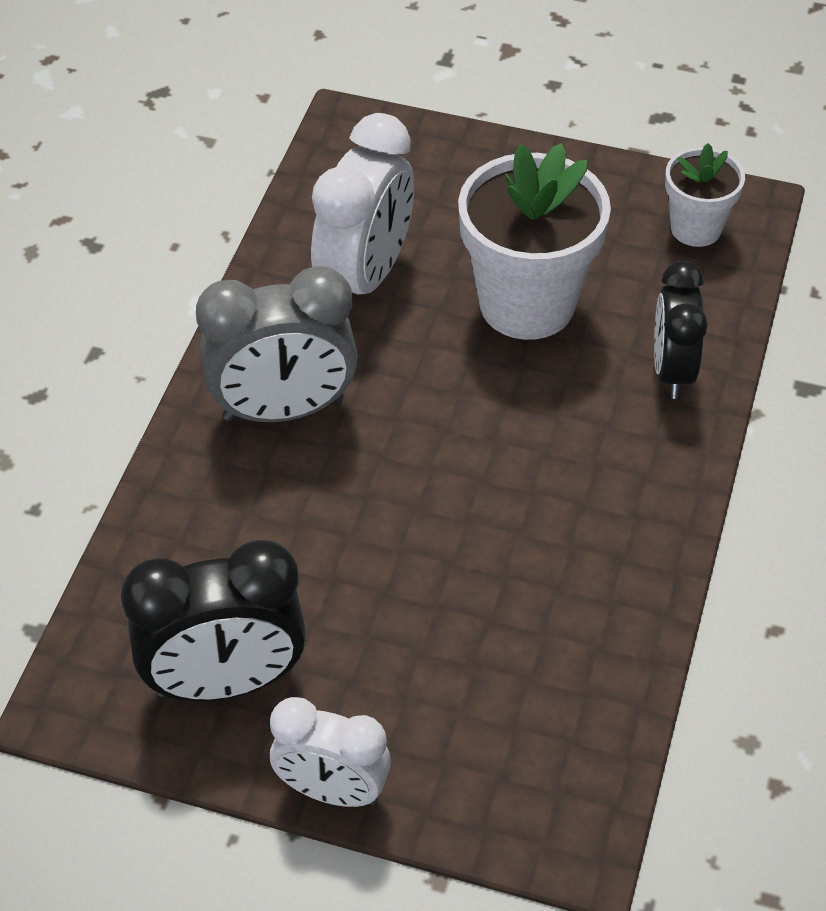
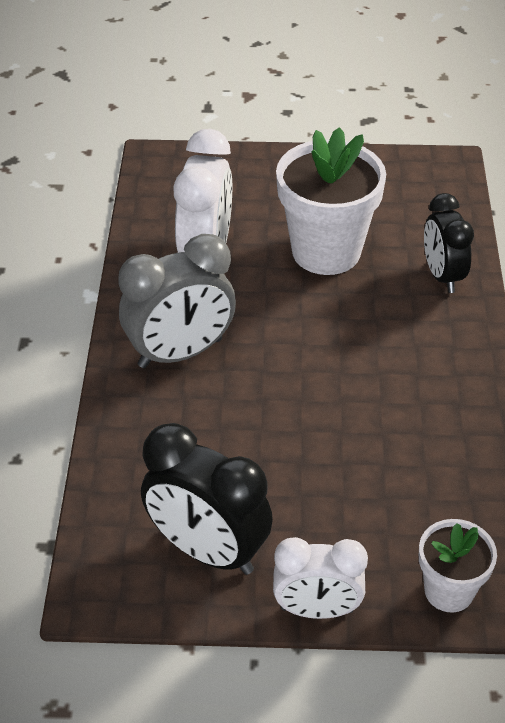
camera: 15 degrees left, 5 degrees down
(225, 682) = (208, 550): black clock -> black clock turned 60 degrees clockwise
(696, 228) = (420, 184): white flower pot -> white flower pot (449, 591)

